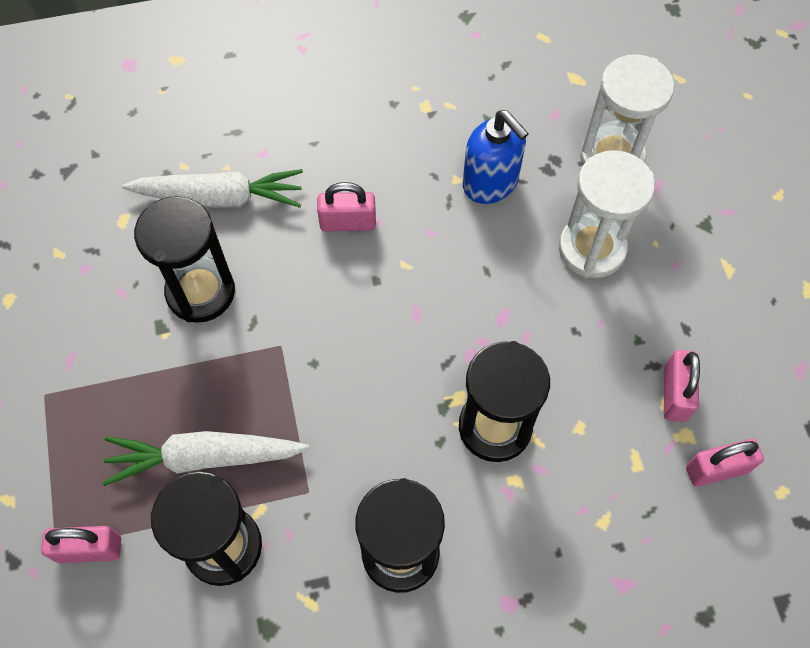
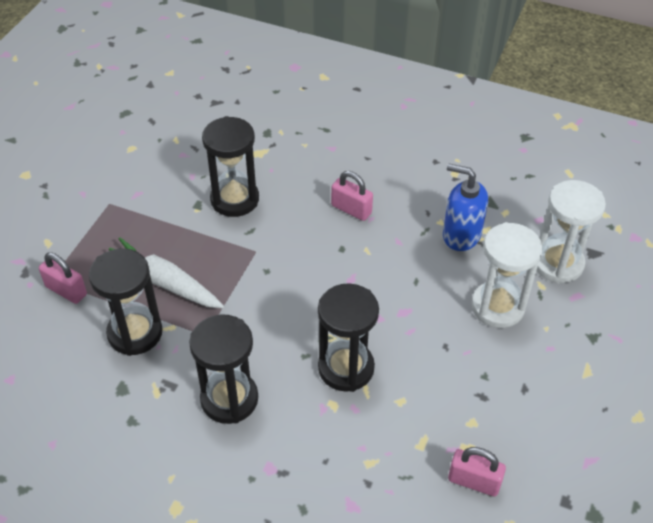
camera: 35 degrees right, 15 degrees down
(220, 198) = (287, 158): white carrot -> none
(490, 183) = (461, 235): blue soap dispenser -> blue soap dispenser turned 120 degrees clockwise
(675, 394) = (482, 421): pink padlock -> none

